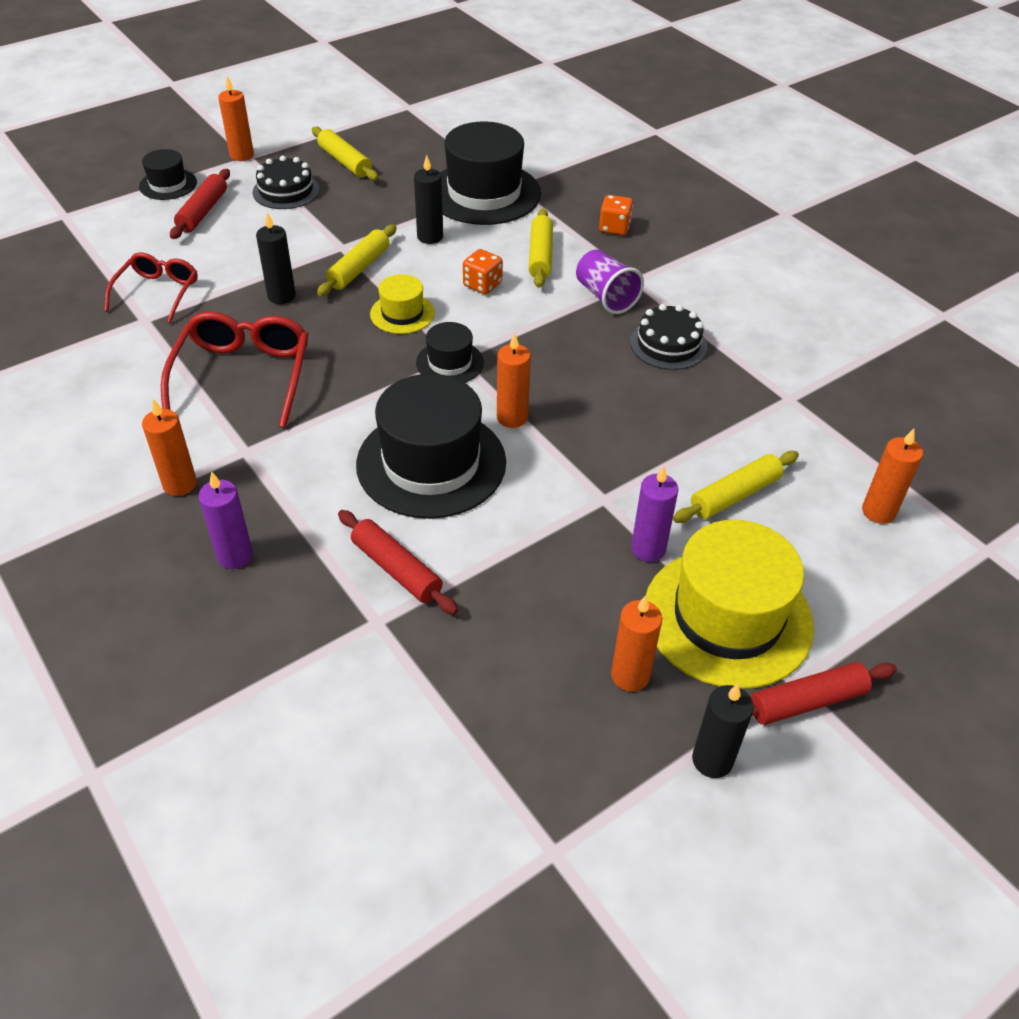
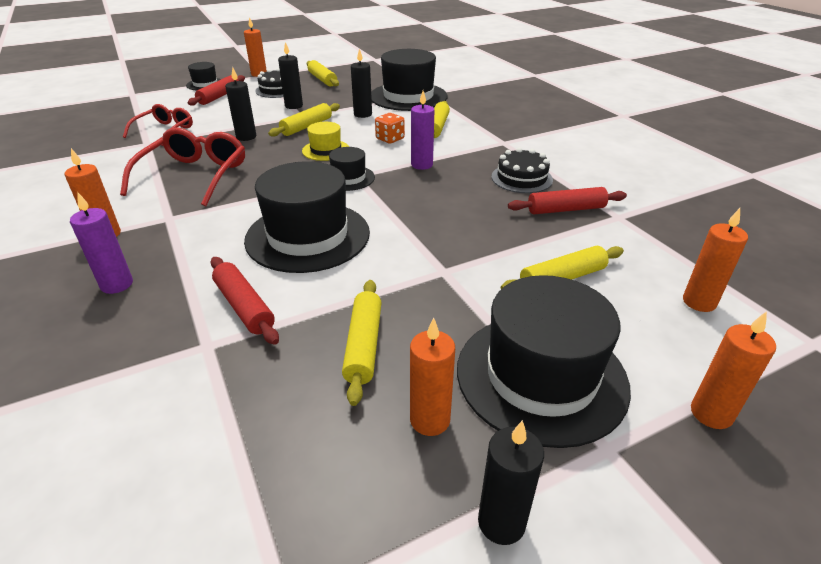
camera: 10 degrees right, 10 degrees down
(324, 225) = (294, 106): none -> black candle
(512, 417) = (384, 213): orange candle -> orange candle (711, 413)
(542, 602) = (363, 345): none -> yellow rolling pin
(605, 297) = (479, 150): purple cup -> none
(614, 228) = (495, 116): orange dice -> none
(648, 549) = (474, 312): purple candle -> purple candle (422, 165)
(727, 617) = (541, 376): yellow hat -> black hat
(807, 702) = (618, 470): red rolling pin -> red rolling pin (566, 209)

